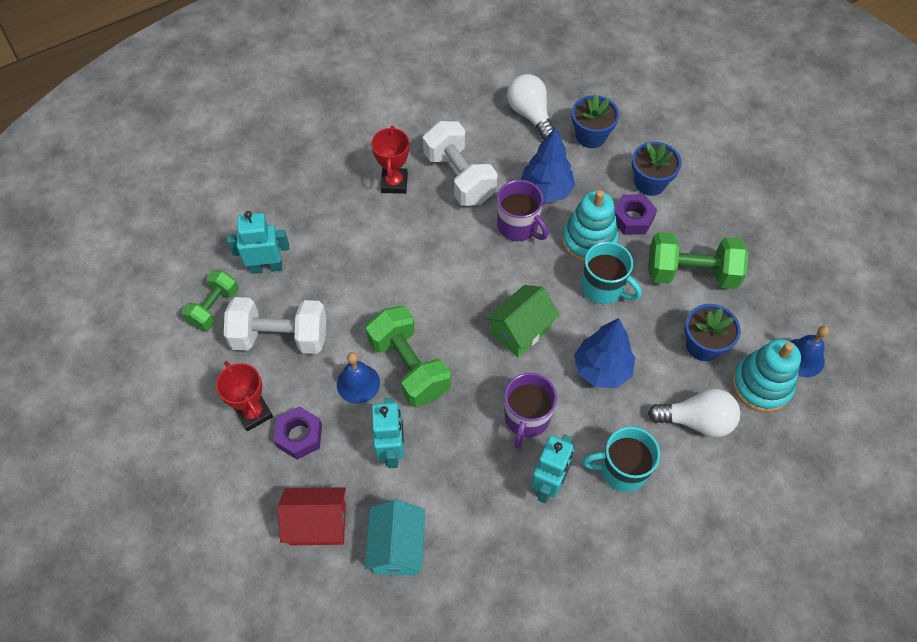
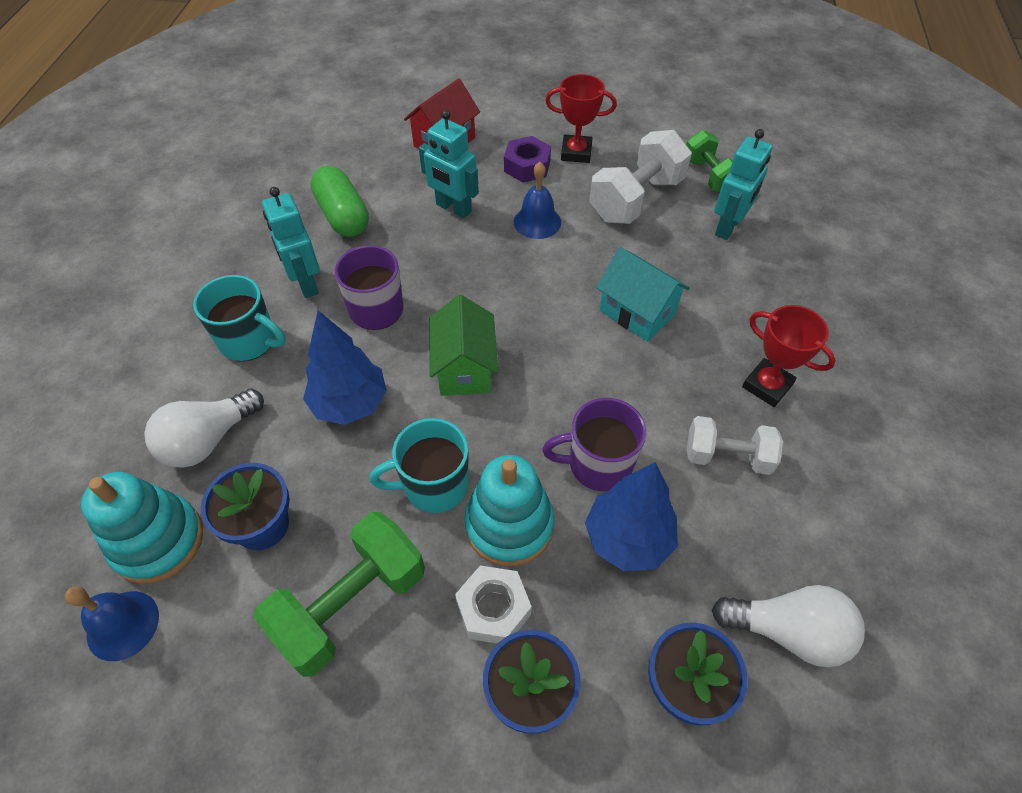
camera: 130 degrees right, 5 degrees down
(397, 547) = (376, 170): turquoise house -> turquoise house (637, 312)
(409, 367) = (517, 262): green dumbbell -> none
(459, 177) = (727, 456): white dumbbell -> white dumbbell, size x0.63
(467, 522) = (343, 215): none -> green capsule
(621, 470) = (249, 341): turquoise mug -> turquoise mug turned 75 degrees clockwise
(632, 218) = (493, 609): purple nut -> white nut

